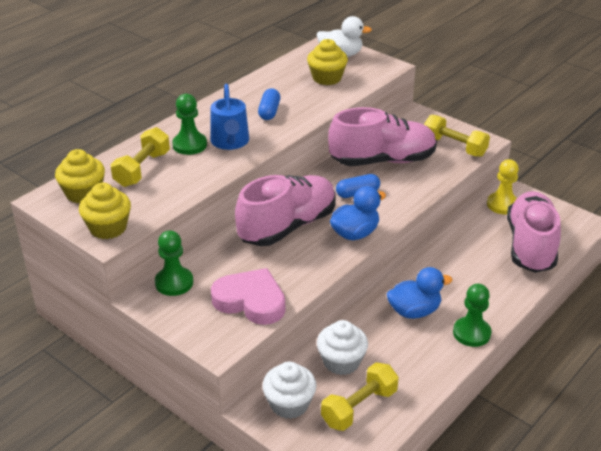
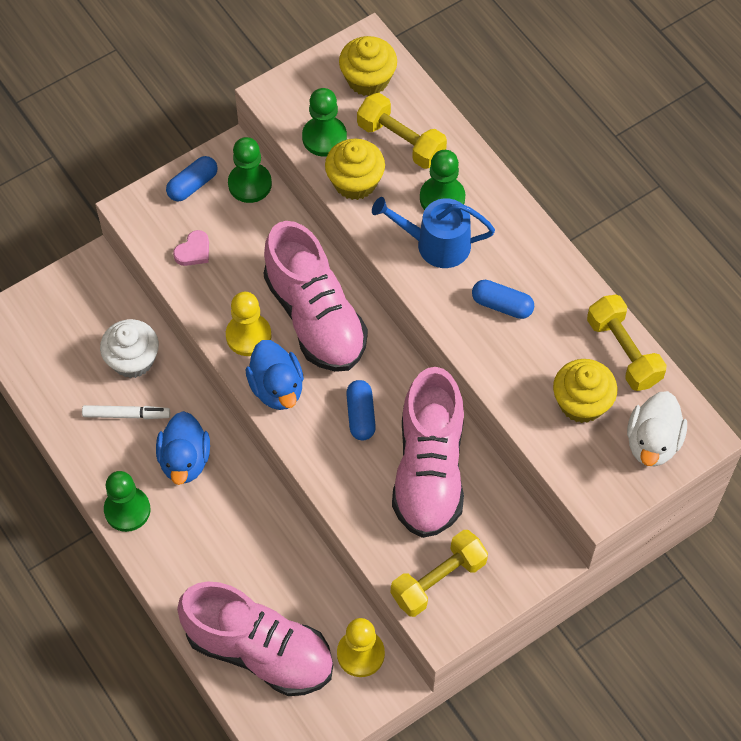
camera: 105 degrees right, 25 degrees up
(108, 228) = (292, 97): yellow cupcake -> yellow cupcake (355, 182)
(147, 205) = (324, 137): none -> green pawn
(183, 316) = (193, 185): none -> blue capsule
(250, 301) = (193, 251): pink heart -> pink heart, size x0.47
(289, 404) = (92, 296): white cupcake -> none
(317, 255) = (248, 336): none -> yellow pawn
(359, 407) = (63, 359): yellow dumbbell -> yellow dumbbell (623, 352)
(392, 353) = (126, 414): none -> white marker

